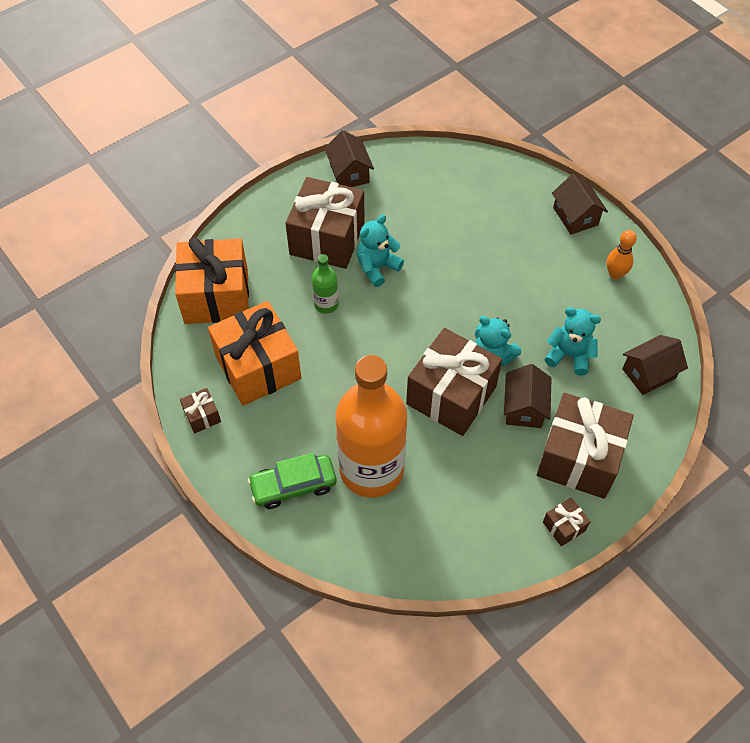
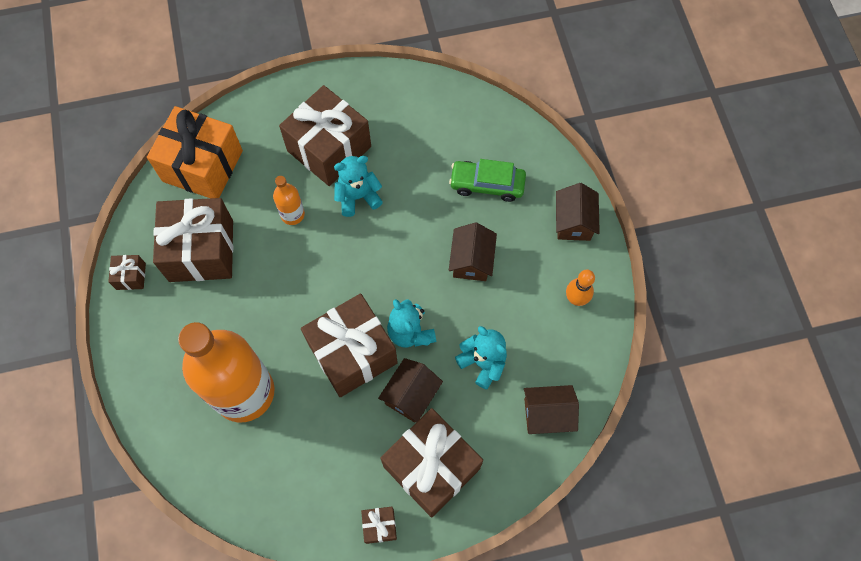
camera: 25 degrees right, 10 degrees up
(258, 367) = (201, 251): orange gift -> brown gift
(293, 485) = (171, 376): green car -> green car (487, 184)
(326, 304) = (292, 214): green bottle -> orange bottle
(349, 173) = (386, 89): brown house -> brown house (471, 261)

